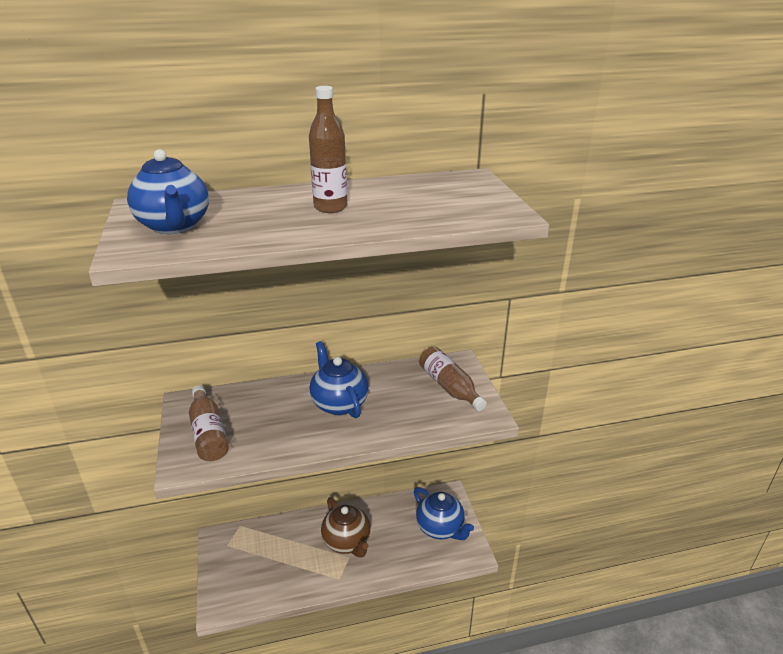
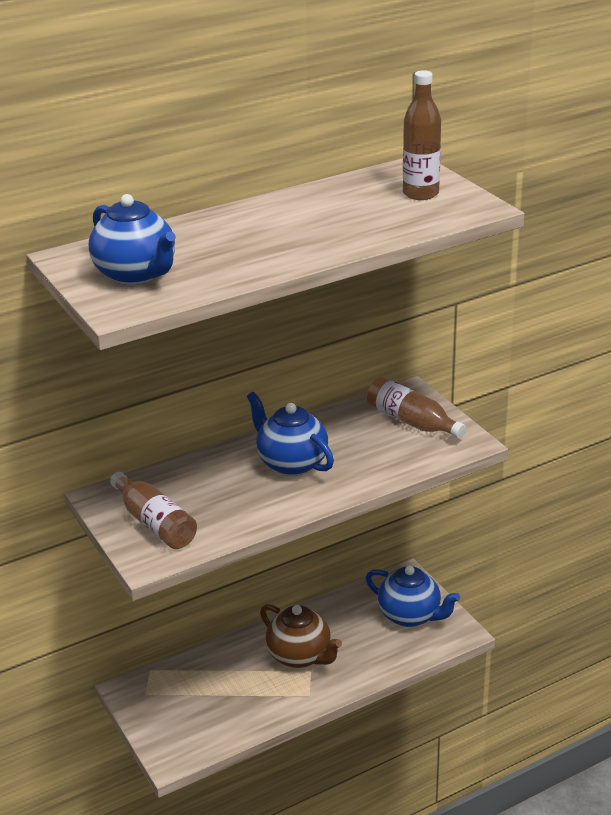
camera: 15 degrees left, 0 degrees up
(330, 207) = (287, 228): brown bottle -> brown bottle (420, 194)

